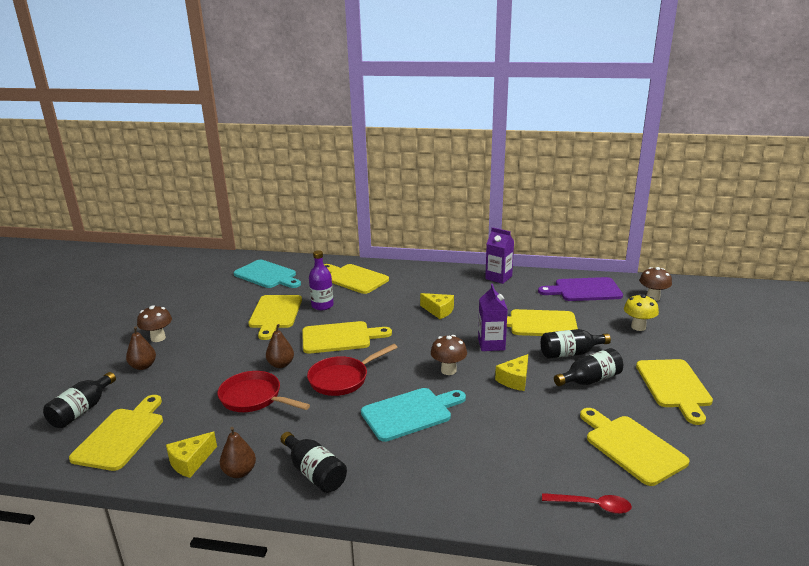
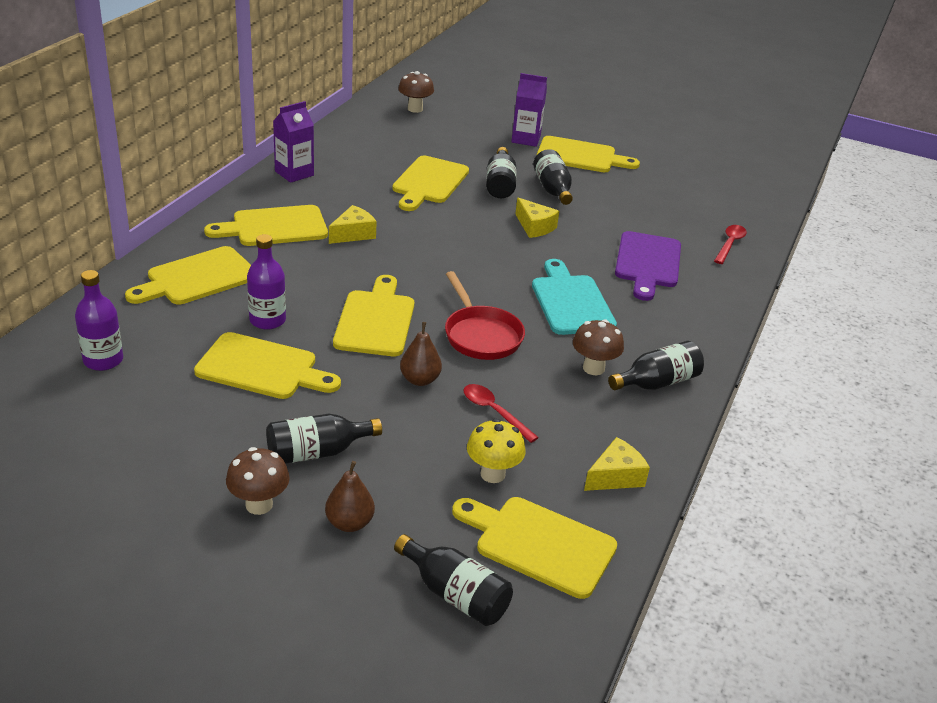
camera: 80 degrees left, 10 degrees up
(190, 462) = (615, 476): yellow cheese -> yellow cheese turned 90 degrees counterclockwise
(202, 345) = (316, 452): none -> black bottle
(239, 472) = (644, 437): brown pear -> none
(254, 398) = (494, 412): red pan -> red spoon
(267, 275) = (103, 360): turquoise cutting board -> purple bottle
(448, 370) = (497, 260): brown mushroom -> brown mushroom (593, 368)
(491, 344) = (456, 221): purple carton -> purple carton (526, 139)
(584, 290) = (370, 135): purple cutting board -> purple cutting board (647, 263)
(631, 447) = (660, 204): yellow cutting board -> yellow cutting board (274, 227)
(638, 327) = (469, 136): yellow mushroom -> yellow mushroom (492, 474)

